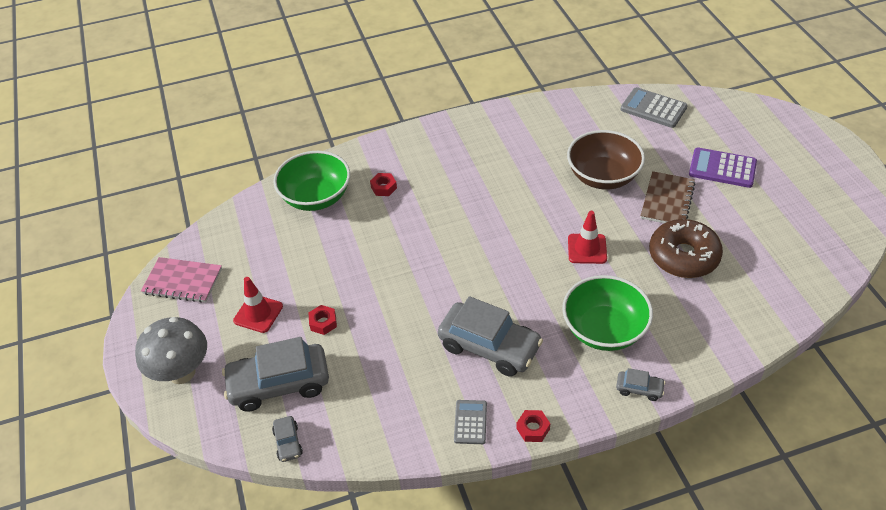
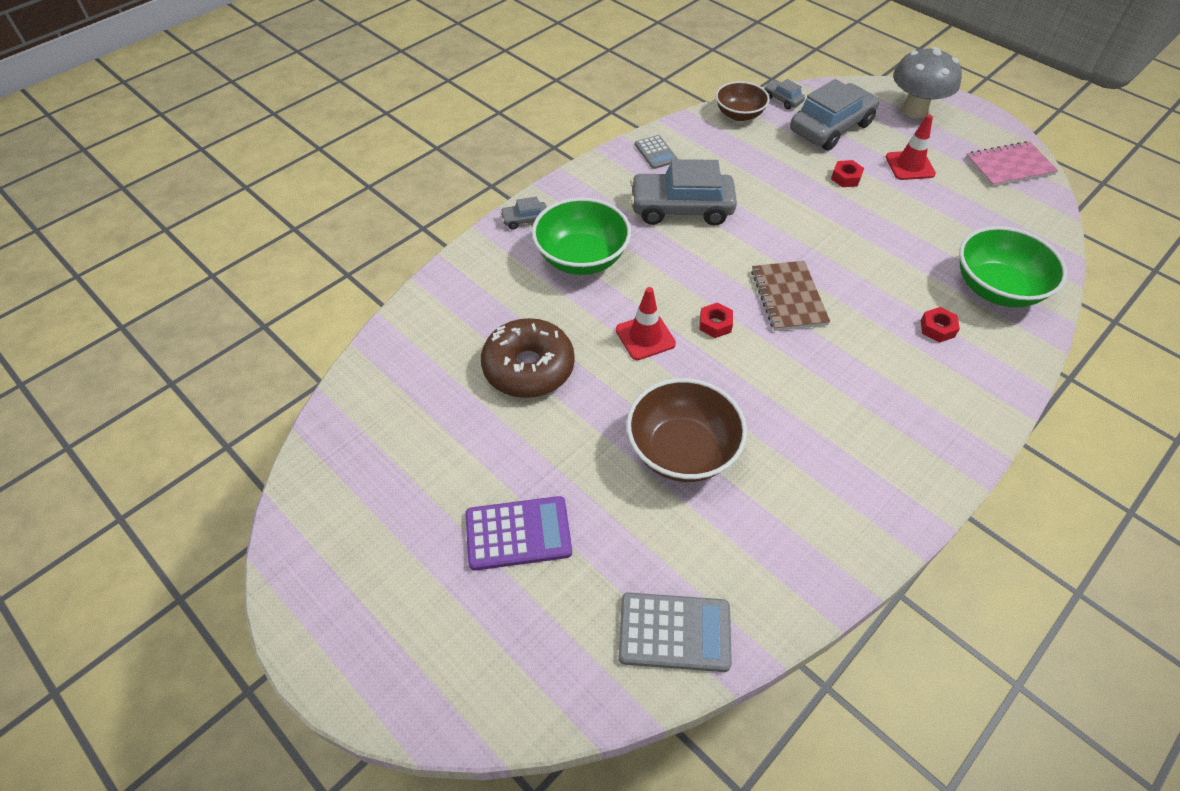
camera: 150 degrees right, 5 degrees up
(349, 440) = (739, 114): none -> brown bowl
(533, 428) = (602, 164): red nut -> red nut (715, 324)
(667, 200) = (578, 442): brown notebook -> brown notebook (788, 297)

